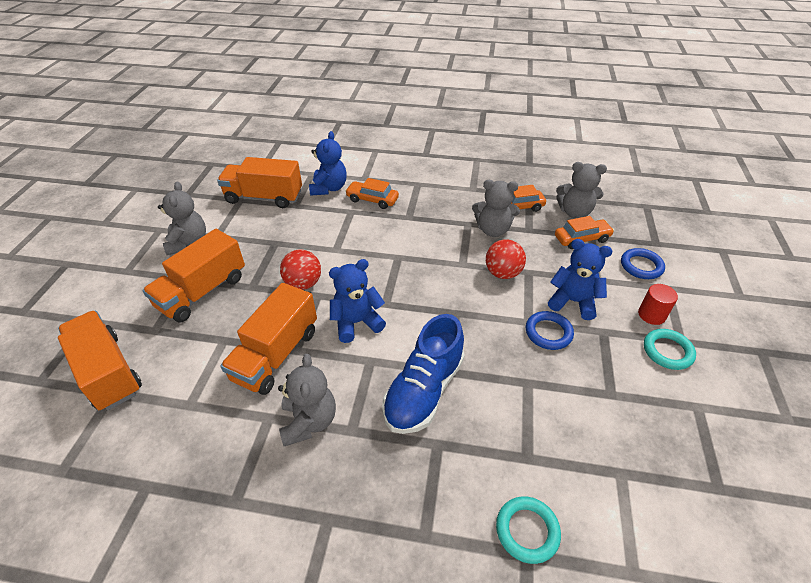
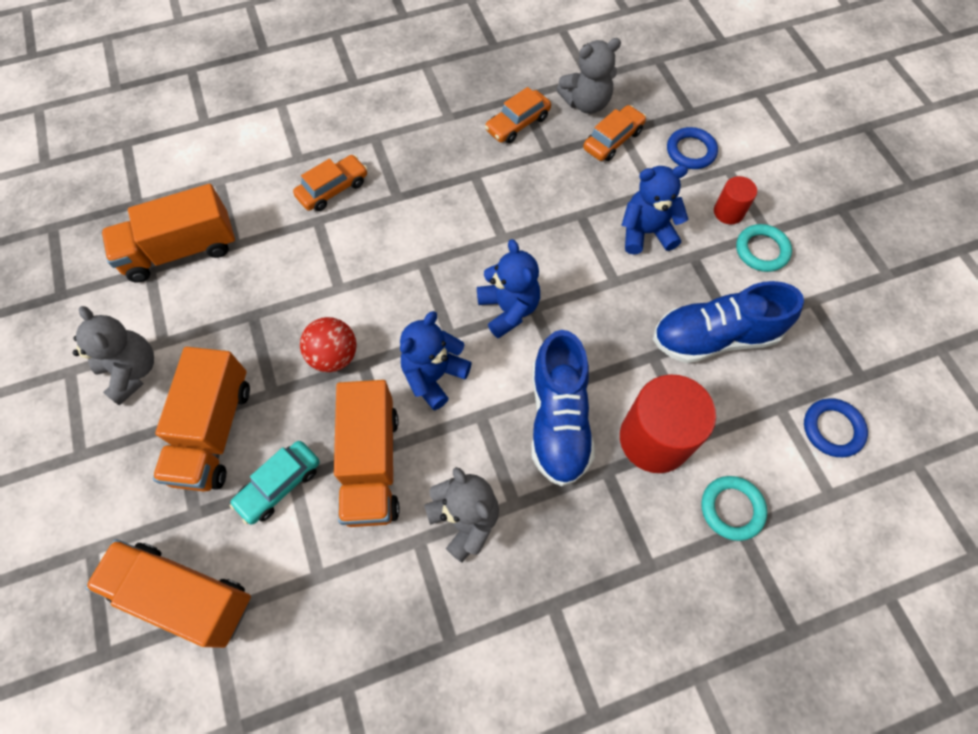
camera: 30 degrees left, 20 degrees up
(213, 338) = (279, 485): none -> turquoise car
(329, 188) = (261, 196): blue teddy bear -> blue teddy bear (508, 309)
(372, 200) = (333, 189): orange car -> orange car turned 150 degrees clockwise
(491, 441) = (654, 439): none -> red cylinder
(493, 230) = (509, 171): grey teddy bear -> none
(502, 273) = (554, 229): red ball -> none
(548, 333) = (642, 285): blue ring -> blue ring (832, 429)
(589, 393) = (714, 337): none -> blue shoe

